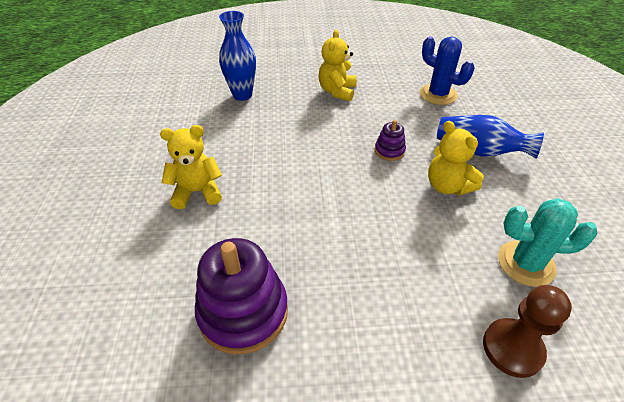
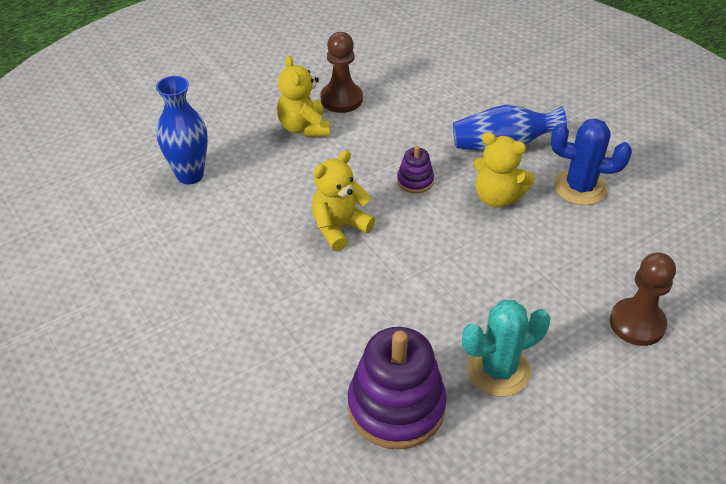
camera: 30 degrees left, 0 degrees up
(197, 192) = (243, 315): yellow teddy bear -> yellow teddy bear (339, 228)
(376, 83) = (341, 99): none -> brown pawn
(438, 94) = (420, 91): blue cactus -> blue cactus (580, 187)
(526, 263) = (608, 245): turquoise cactus -> turquoise cactus (498, 370)

